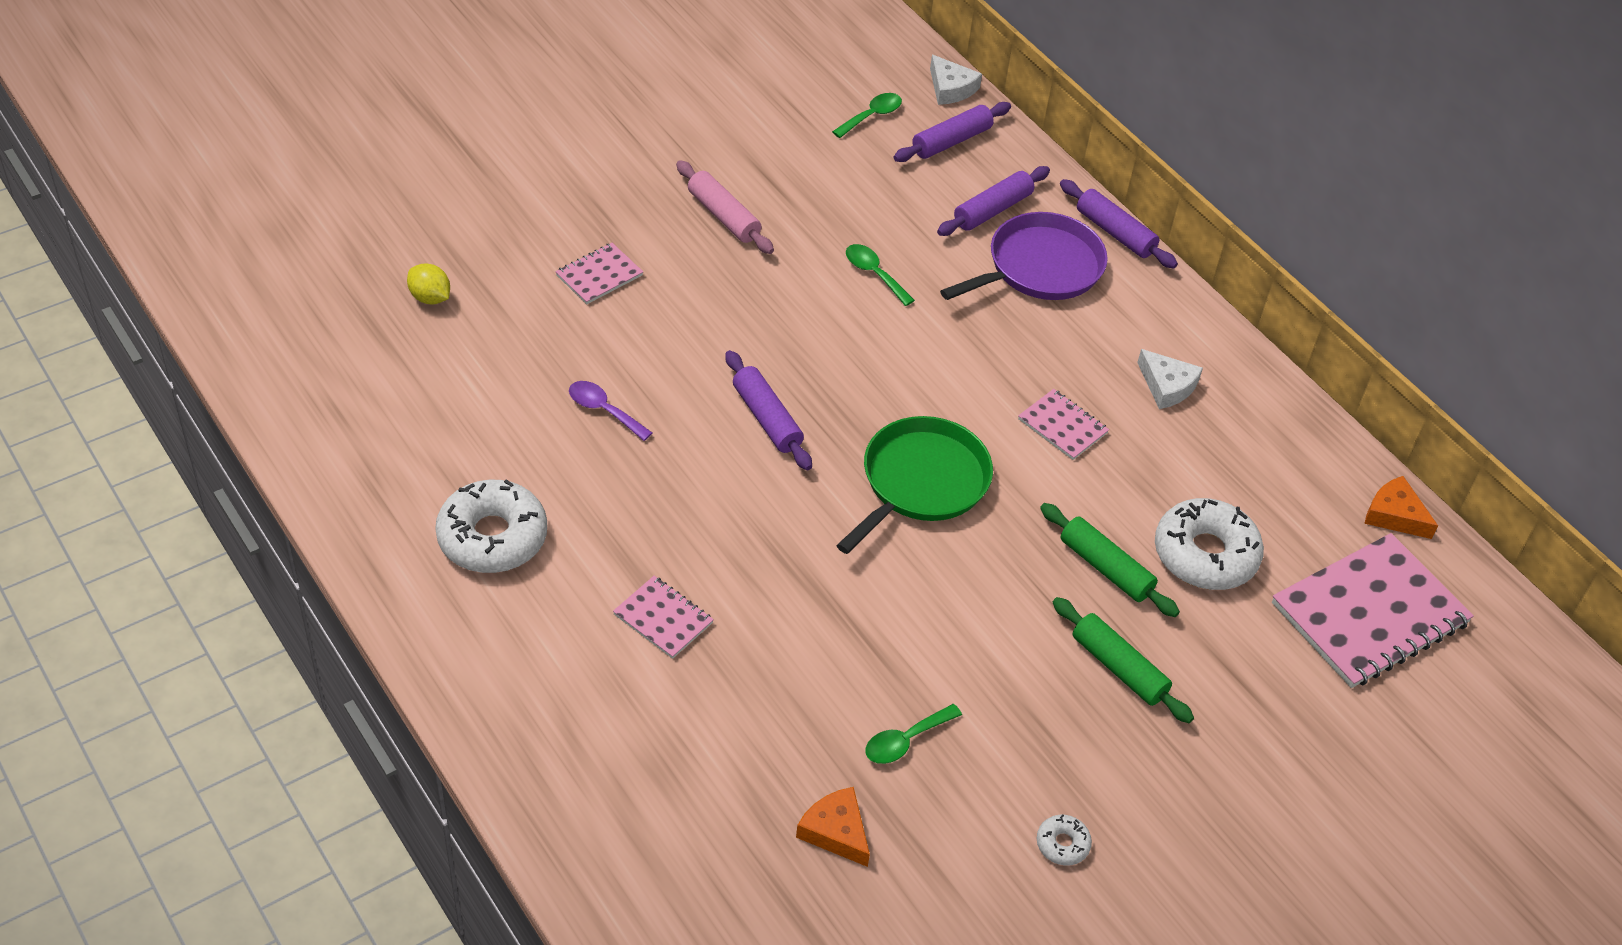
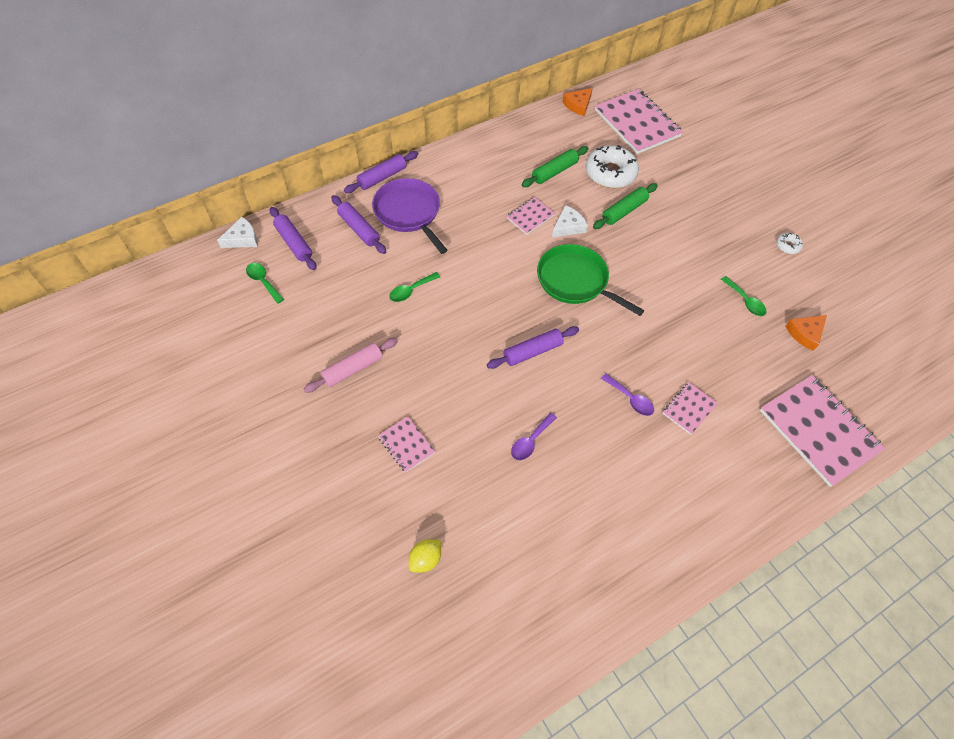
camera: 85 degrees left, 10 degrees up
(492, 537) = (642, 505): white donut -> none
(620, 809) = (818, 431): none -> pink notebook
(680, 540) = (630, 399): none -> purple spoon
(1118, 668) = (684, 214): green rolling pin -> green rolling pin (554, 172)
(1167, 386) = (499, 171): white cheese -> white cheese (568, 226)

